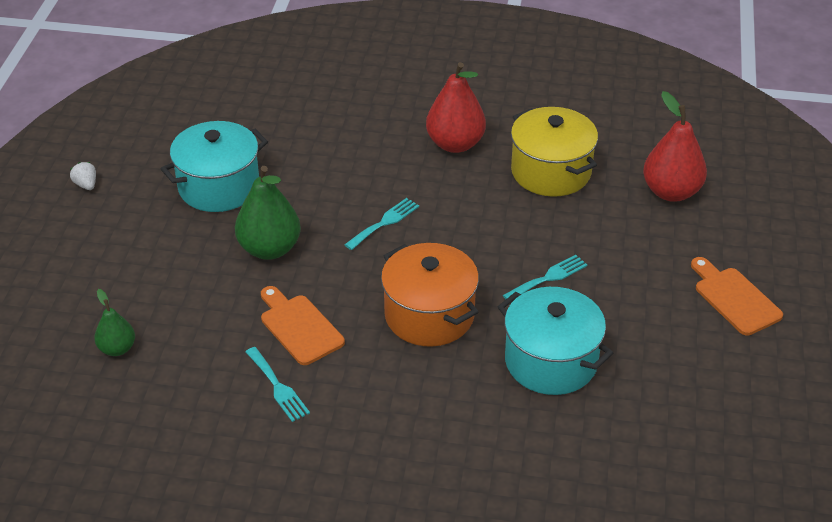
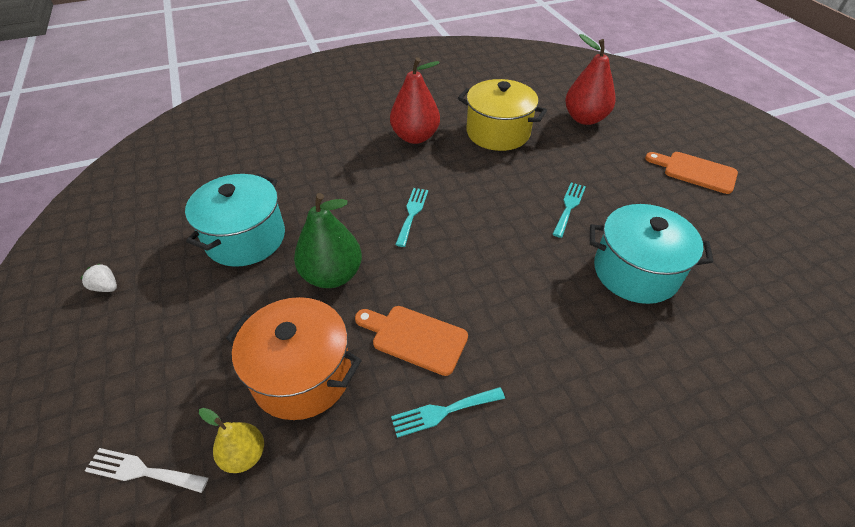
camera: 30 degrees left, 5 degrees up
(46, 327) = (142, 471): none -> white fork
(117, 349) = (244, 455): green pear -> yellow pear
(278, 387) = (443, 412): turquoise fork -> turquoise fork turned 135 degrees clockwise
(429, 315) = (513, 275): orange pot -> orange pot (302, 375)

